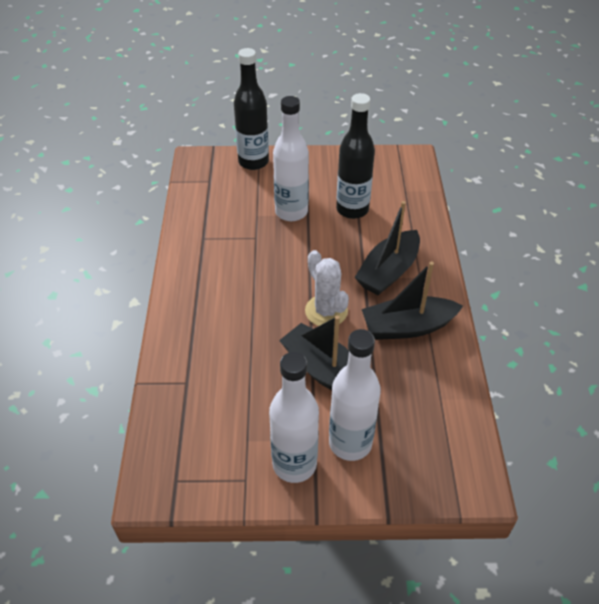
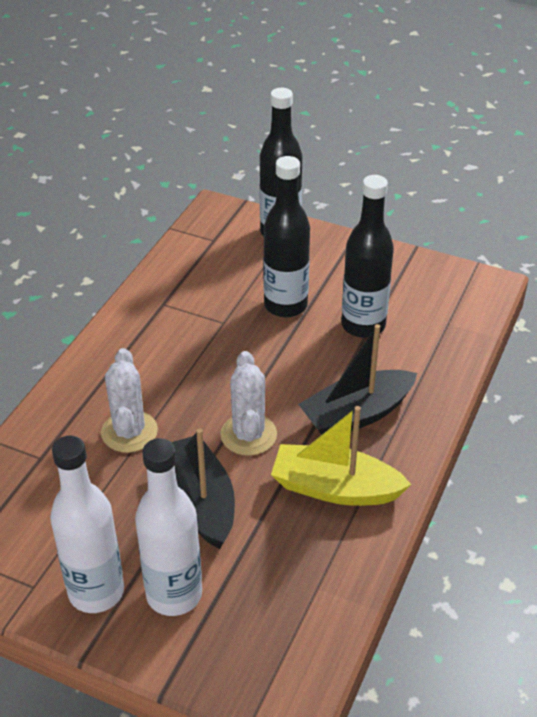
camera: 25 degrees right, 5 degrees down
(241, 339) = (129, 432): none -> white cactus
(291, 212) = (285, 305): white bottle -> black bottle
(407, 327) = (335, 488): black boat -> yellow boat

